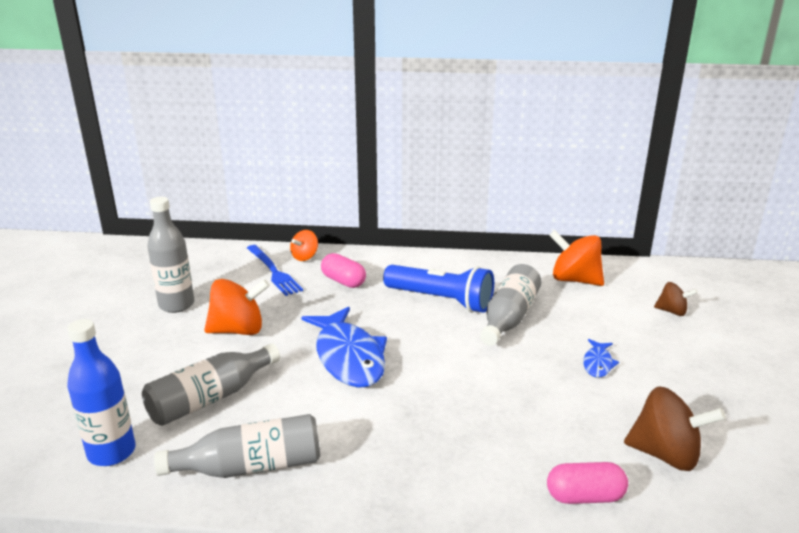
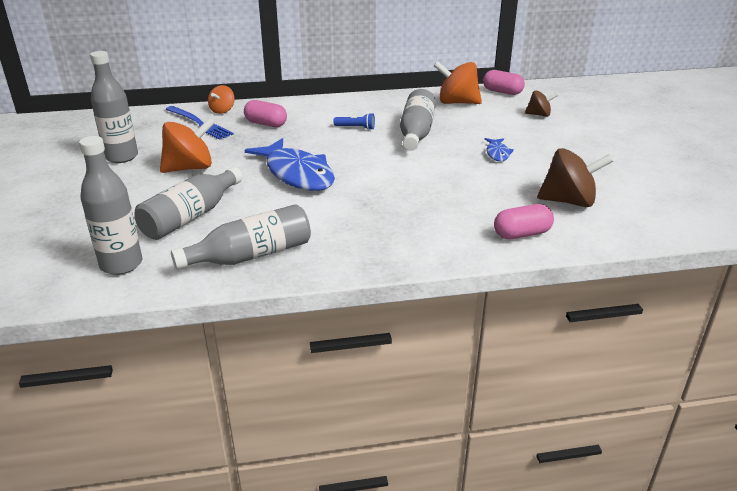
camera: 15 degrees left, 5 degrees up
(111, 452) = (121, 264): blue bottle -> grey bottle
(441, 300) = (356, 128): blue flashlight -> blue flashlight, size x0.43
(637, 271) = (502, 92): none -> pink capsule

